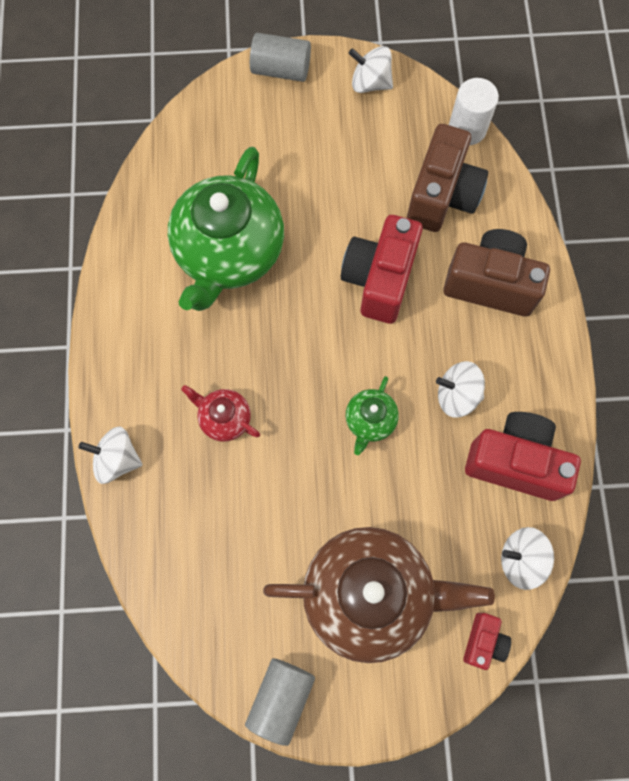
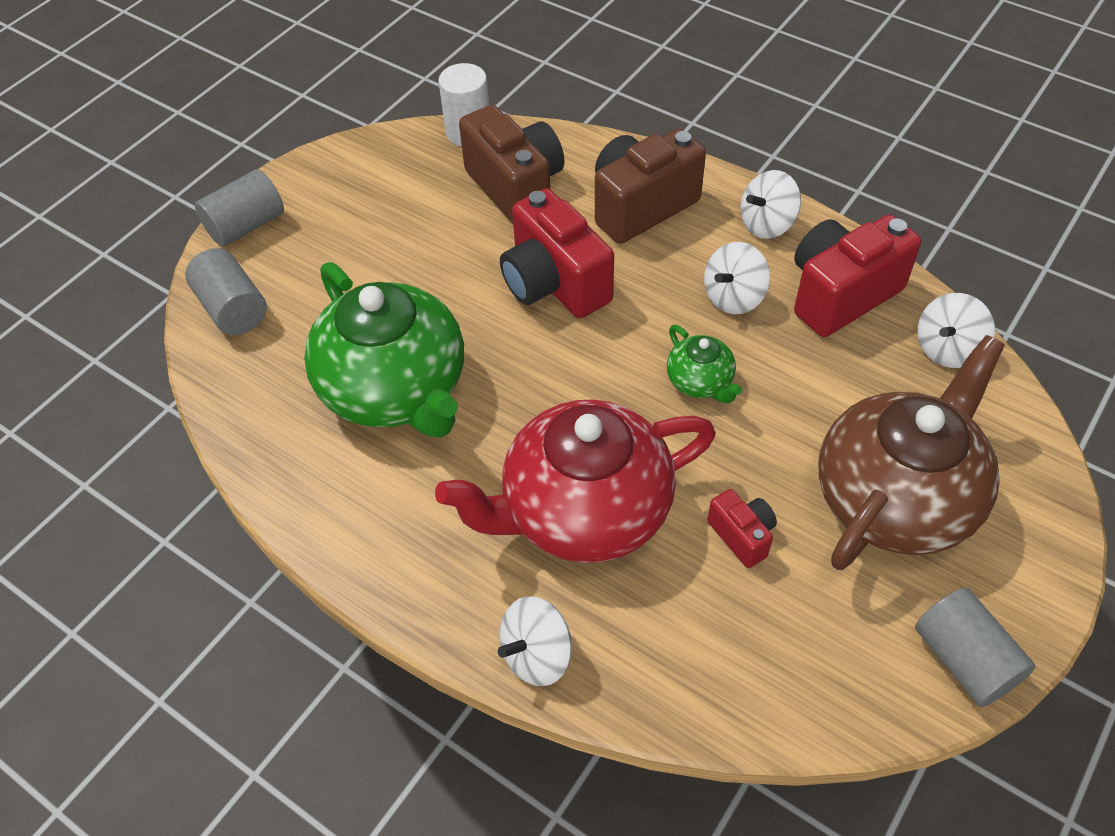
camera: 50 degrees left, 20 degrees down
(215, 118) = (233, 308): none -> grey cylinder
(224, 418) = (583, 511): red teapot -> red teapot, size x2.27
(370, 83) = (342, 170): white spinning top -> white spinning top (767, 224)
(483, 641) = (1016, 430): red camera -> red camera (742, 536)

